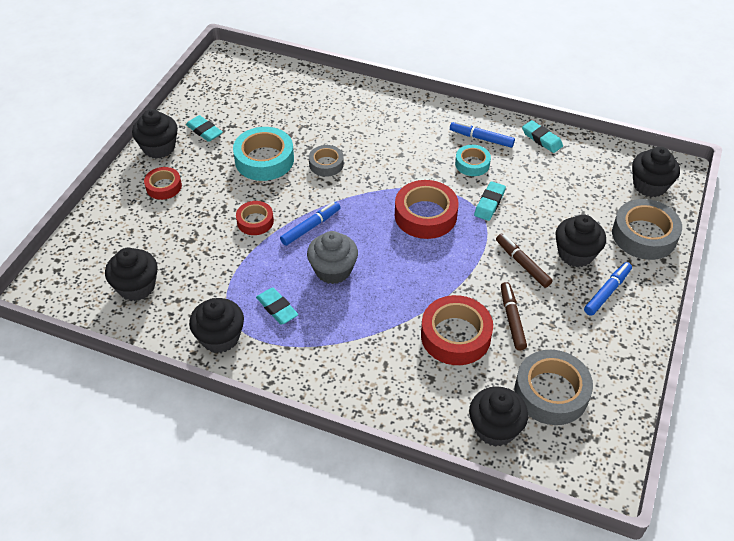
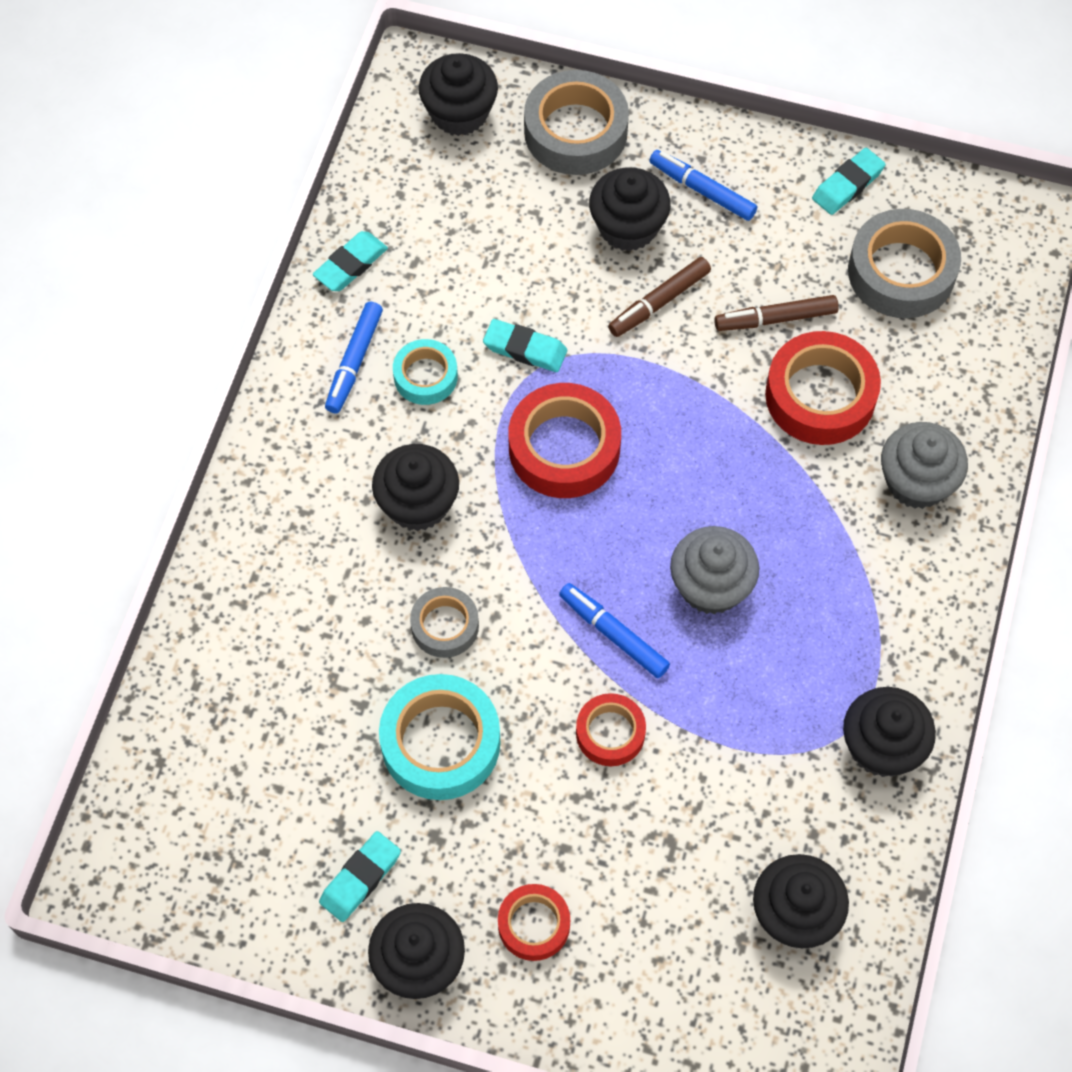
camera: 95 degrees left, 15 degrees up
(277, 308) = (807, 665): turquoise eraser -> turquoise eraser (847, 185)
(391, 379) = (916, 482): none -> grey cupcake
(495, 428) = (975, 343): black cupcake -> black cupcake (418, 504)

